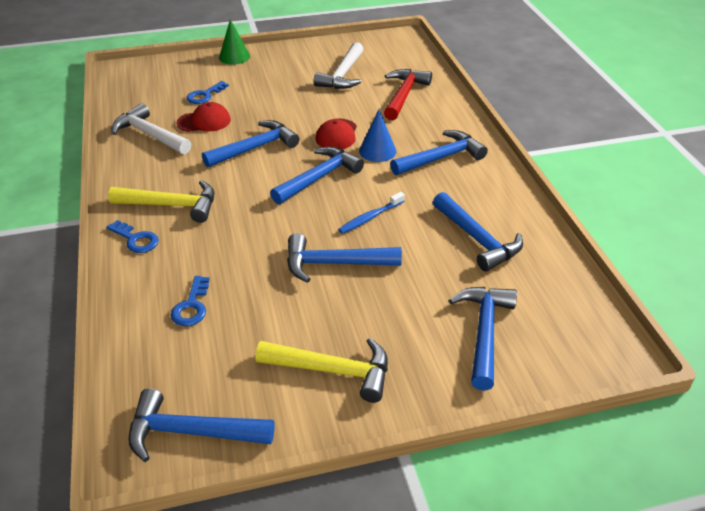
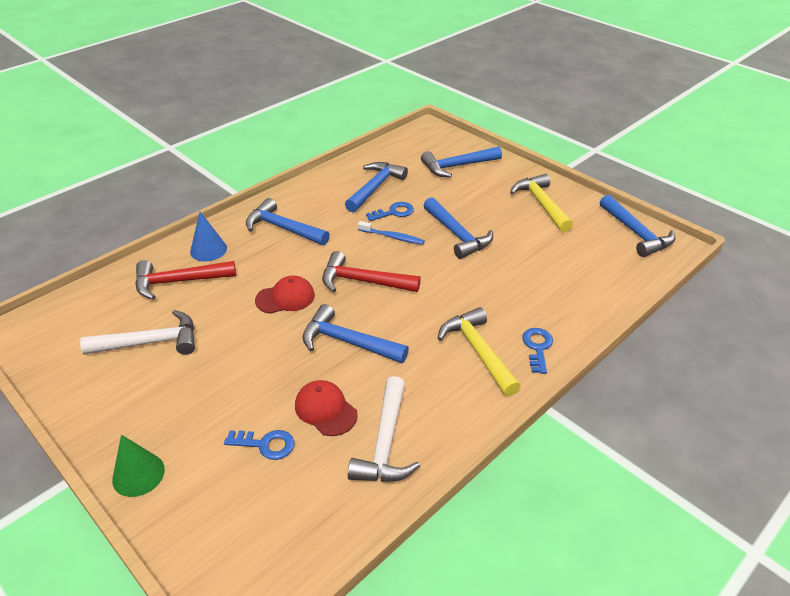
camera: 120 degrees left, 0 degrees up
(192, 306) = (562, 279): blue key -> blue key (394, 212)
(319, 177) = (363, 281): blue hammer -> red hammer
(377, 151) = (296, 264): blue cone -> blue cone (208, 250)

